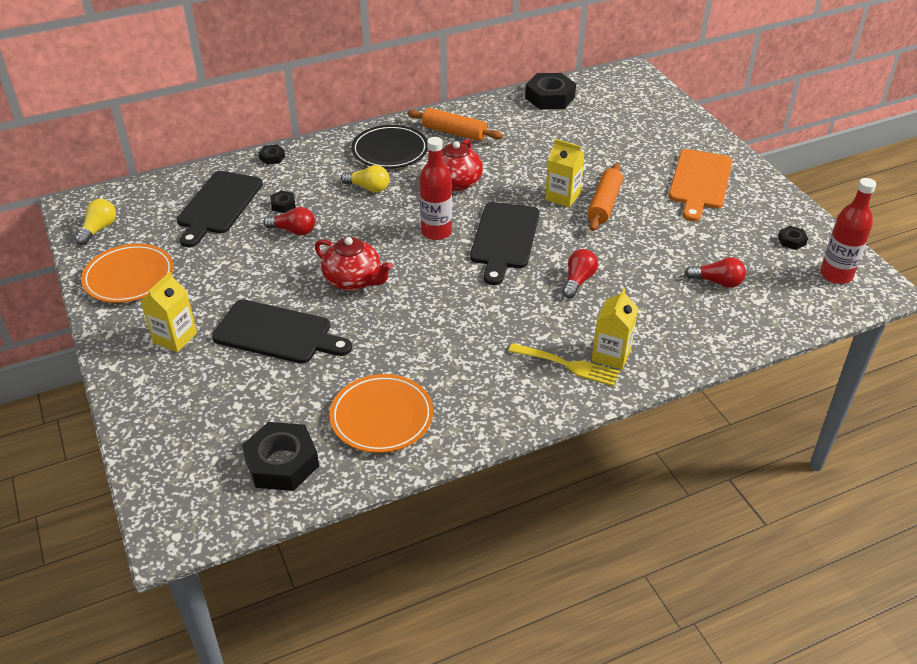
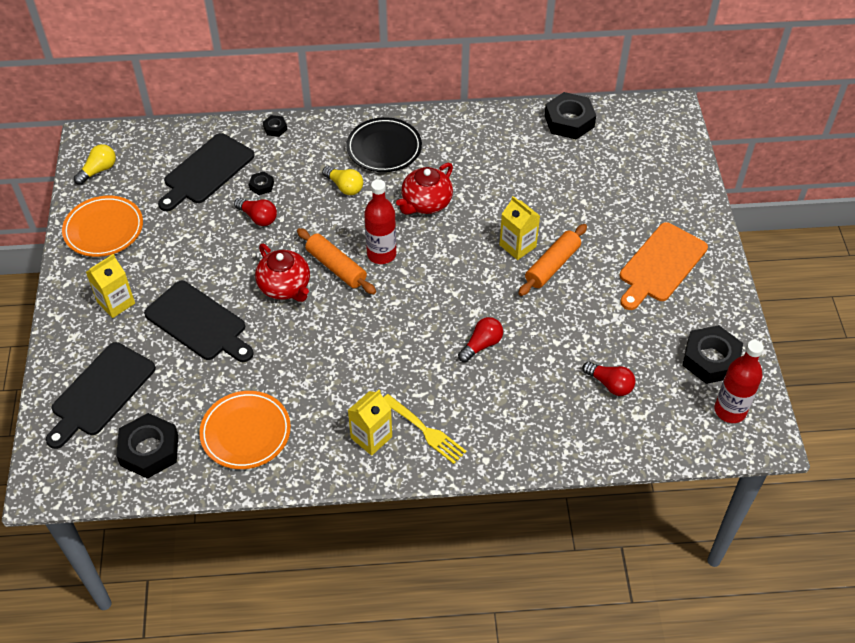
camera: 20 degrees right, 10 degrees up
(454, 132) = (454, 141): orange rolling pin -> orange rolling pin (336, 267)
(504, 238) = (439, 279): black cutting board -> black cutting board (101, 392)
(611, 355) = (468, 432): yellow carton -> yellow carton (371, 437)
(791, 241) = (710, 359): black nut -> black nut, size x2.13

